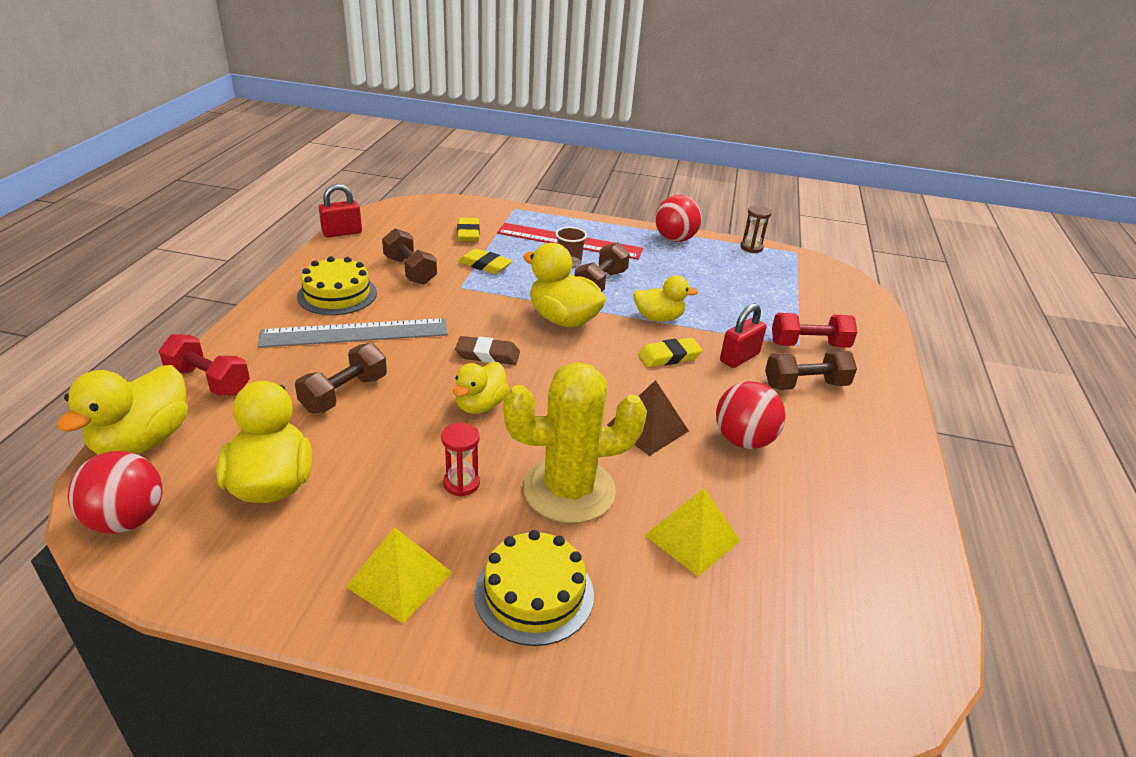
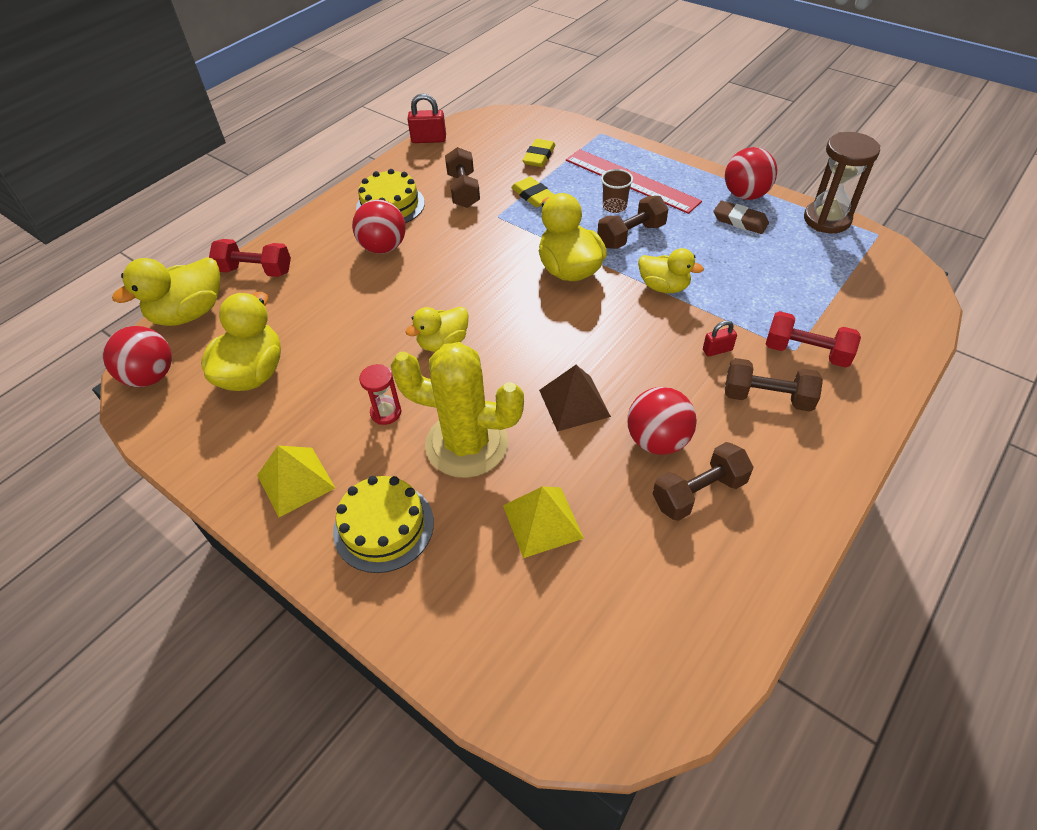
camera: 30 degrees right, 15 degrees up
(208, 381) = (255, 271): red dumbbell -> red dumbbell turned 45 degrees counterclockwise
(344, 394) = (344, 306): brown dumbbell -> brown dumbbell (699, 493)
(355, 333) = (383, 247): grey ruler -> red ball
(487, 355) = (479, 293): brown eraser -> brown eraser (740, 221)
(669, 356) = (645, 332): yellow eraser -> none
(739, 358) = (717, 350): red padlock -> red padlock, size x0.62
(751, 248) = (827, 219): brown hourglass -> brown hourglass, size x1.81

